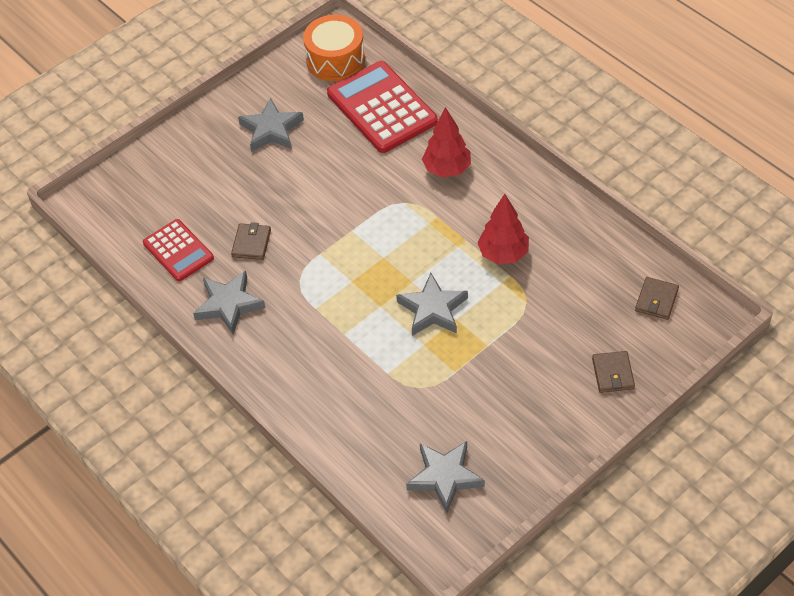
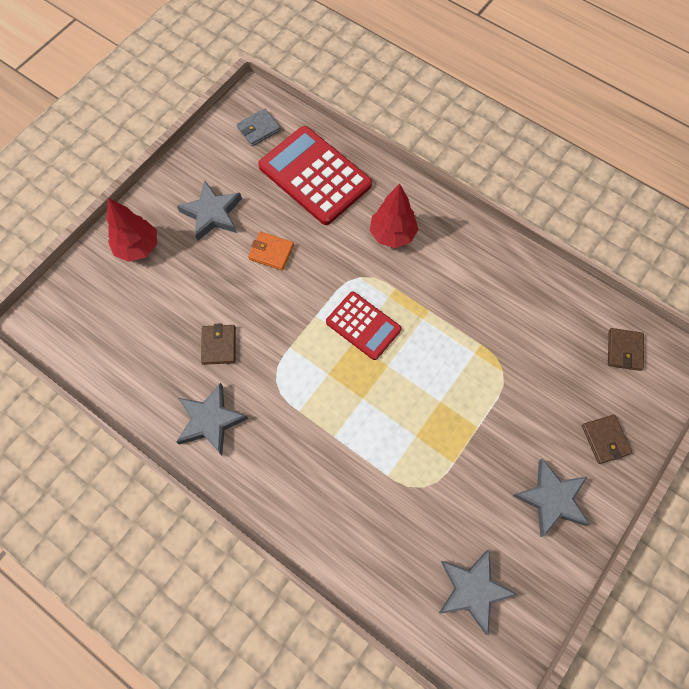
camera: 15 degrees left, 15 degrees up
(178, 251) = (146, 365): red calculator -> red calculator (363, 326)
(321, 170) = (271, 252): none -> orange wallet
(335, 60) = (259, 129): orange drum -> grey wallet
(433, 309) = (415, 394): grey star -> grey star (551, 499)
(503, 254) = (468, 321): red tree -> red tree (138, 247)

